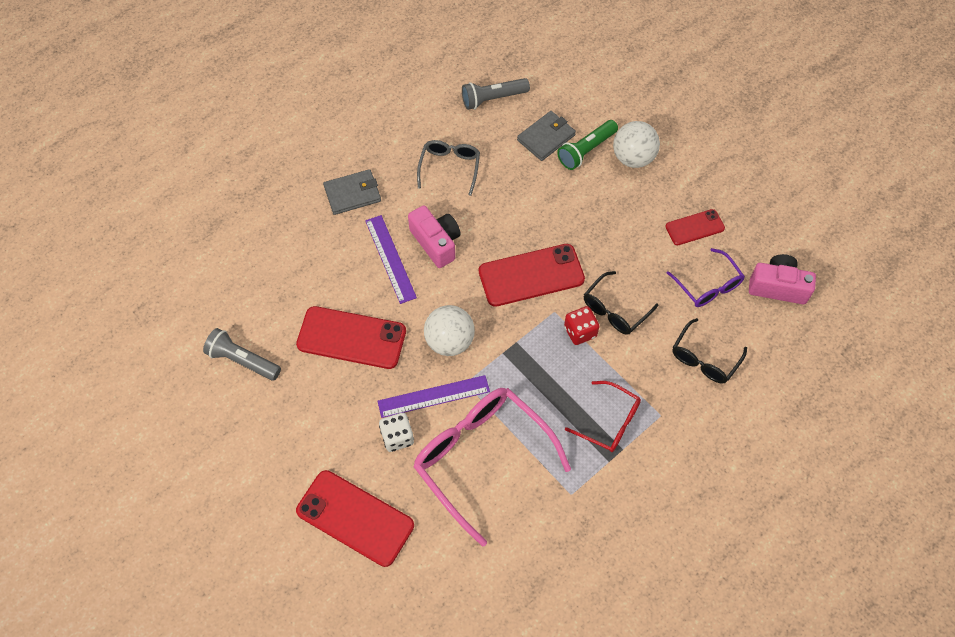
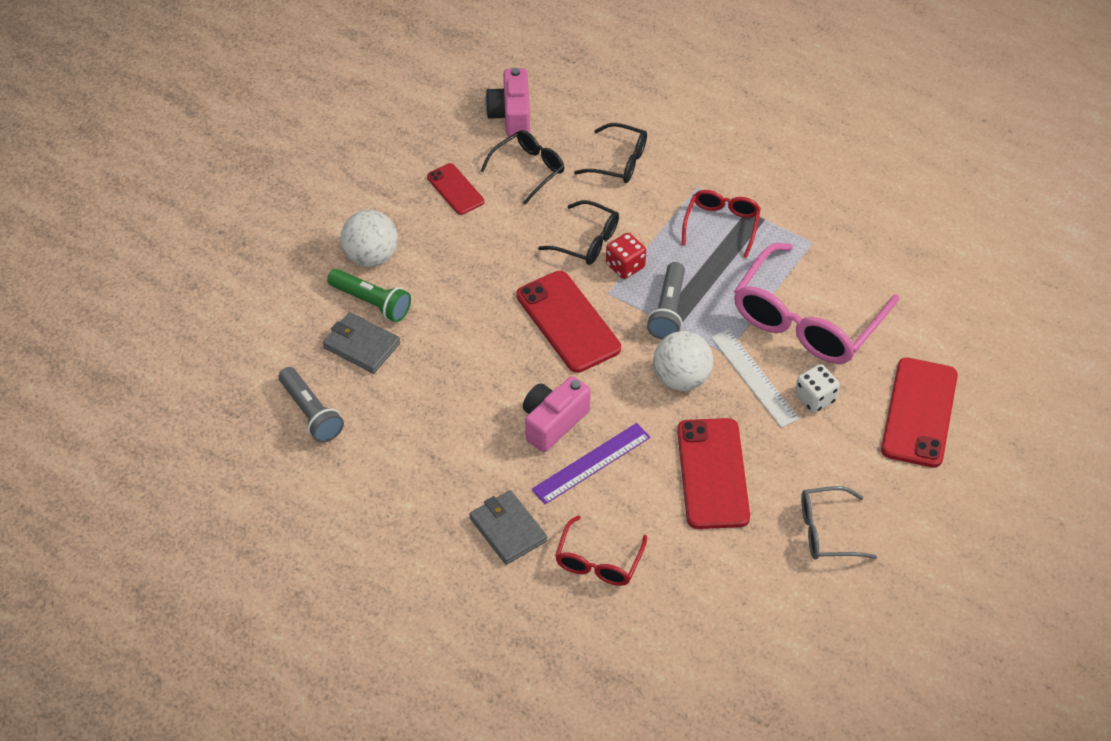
camera: 105 degrees left, 10 degrees down
(243, 360) = (785, 576): grey flashlight -> grey flashlight (668, 310)
(304, 242) = (598, 562): none -> red glasses
(433, 396) = (754, 378): purple ruler -> white ruler
(450, 167) = (435, 434): grey glasses -> grey glasses (826, 531)
(708, 286) = (529, 169): purple glasses -> black glasses

